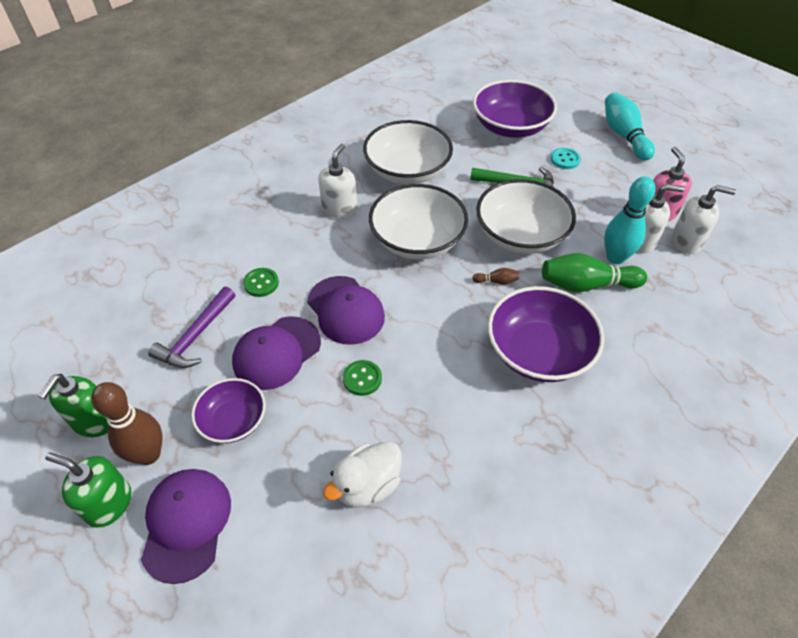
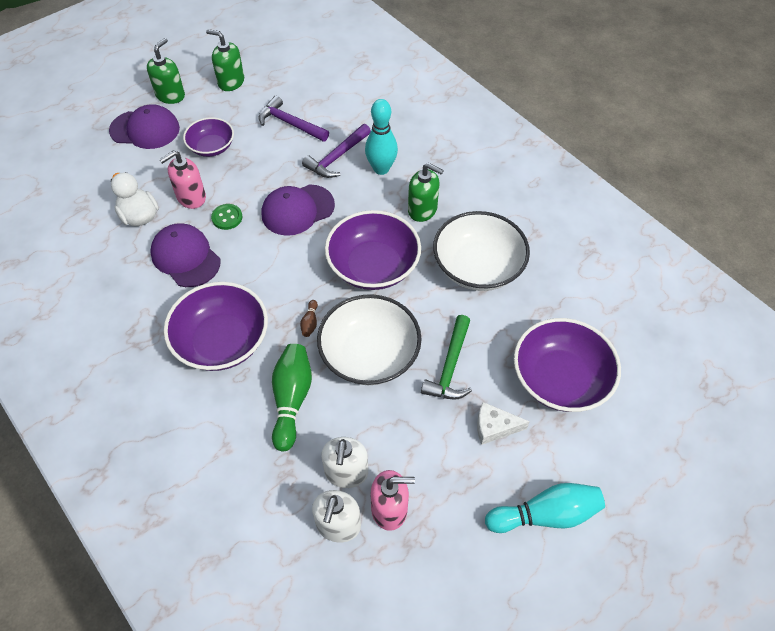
camera: 95 degrees right, 5 degrees up
(149, 454) = (198, 109): brown bowling pin -> none
(261, 283) = (337, 157): green button -> purple hammer
(277, 353) = (264, 168): purple cap -> purple cap (185, 257)
(330, 427) = (191, 197): none -> pink soap dispenser
(340, 209) = (422, 210): white soap dispenser -> green soap dispenser
(417, 240) = (373, 266): white bowl -> purple bowl
(565, 159) = (494, 427): turquoise button -> white cheese
(615, 257) = (324, 438): turquoise bowling pin -> turquoise bowling pin (381, 169)

